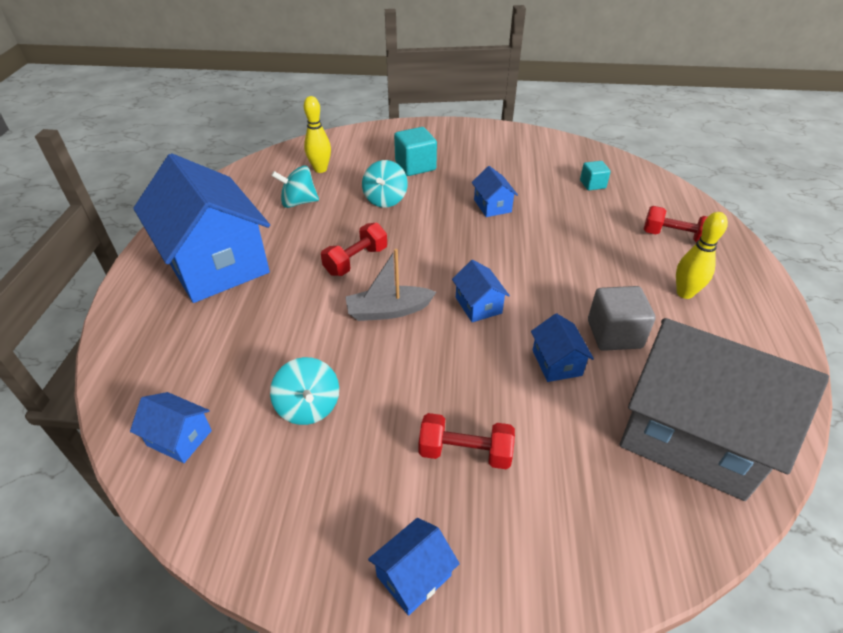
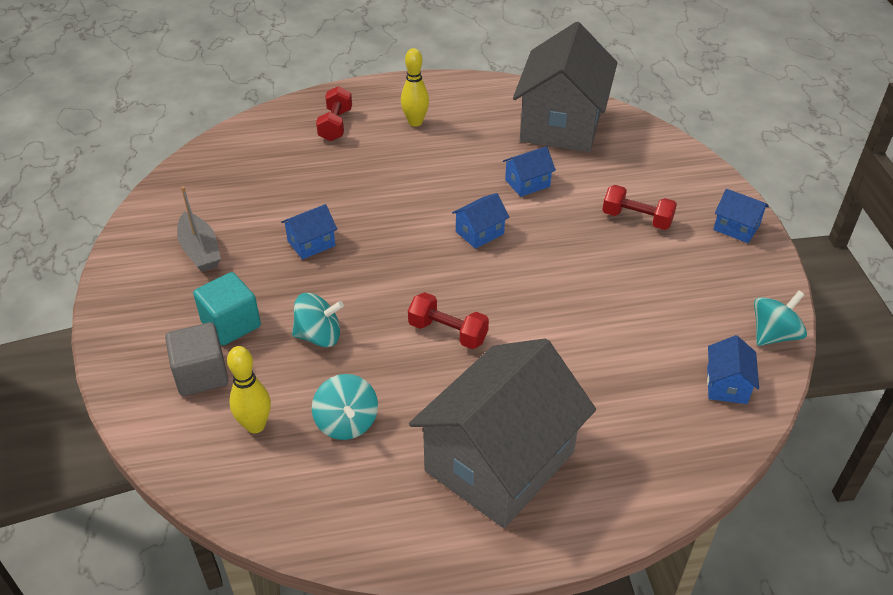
camera: 105 degrees left, 0 degrees up
(216, 263) = (499, 461): blue house -> grey house
(308, 407) = (648, 312): turquoise spinning top -> turquoise spinning top (773, 335)
(388, 311) = (513, 289): grey boat -> grey boat (200, 250)
(465, 452) = (636, 219): red dumbbell -> red dumbbell turned 60 degrees counterclockwise
(592, 184) = (251, 175): turquoise cube -> none
(614, 334) = (481, 156): grey cube -> grey cube (201, 375)

